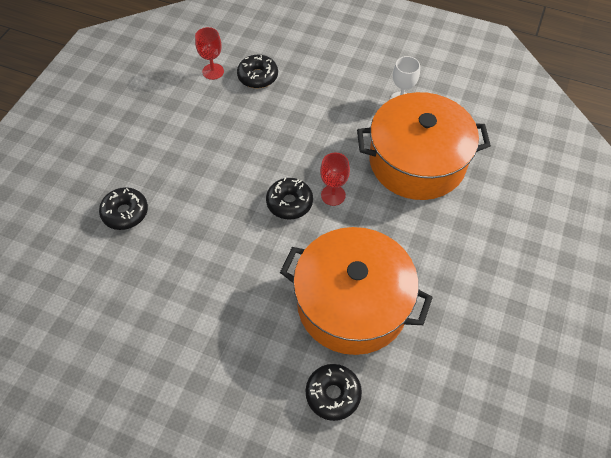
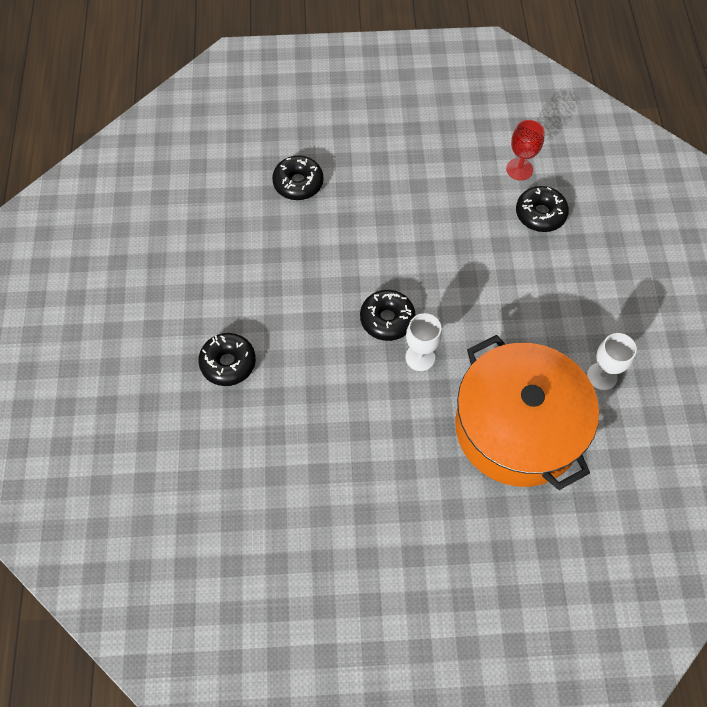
camera: 65 degrees right, 5 degrees up
(333, 195) = (420, 357): red goblet -> white goblet
(333, 394) = (189, 450): black donut -> black donut (228, 363)
(352, 303) = (296, 429): orange pot -> none

